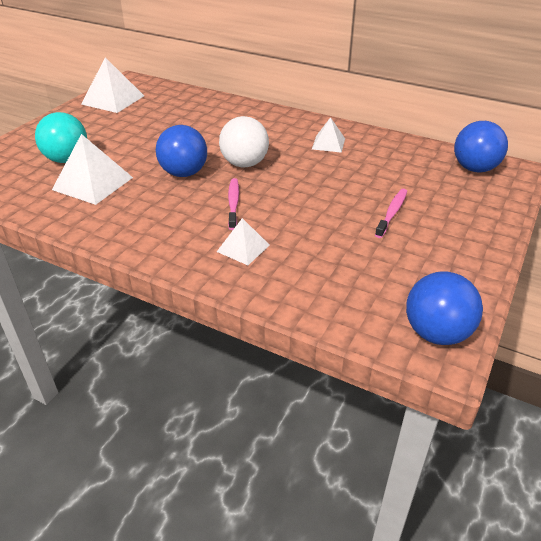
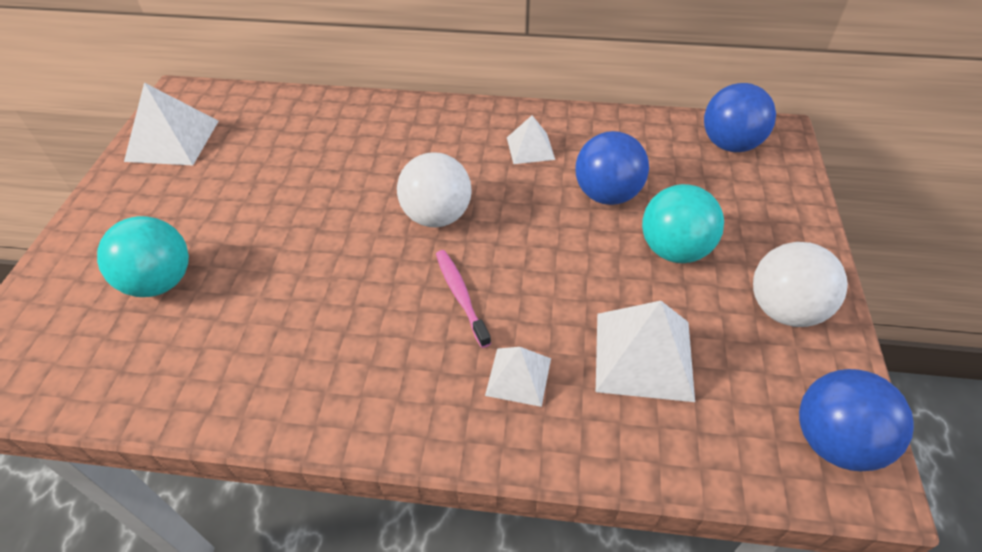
camera: 20 degrees left, 10 degrees up
(93, 183) = (229, 319): white pyramid -> white pyramid (644, 355)
(184, 173) = (359, 258): blue ball -> blue ball (607, 194)
(392, 213) = (674, 250): pink toothbrush -> turquoise ball
(450, 260) = (784, 309): none -> white ball

